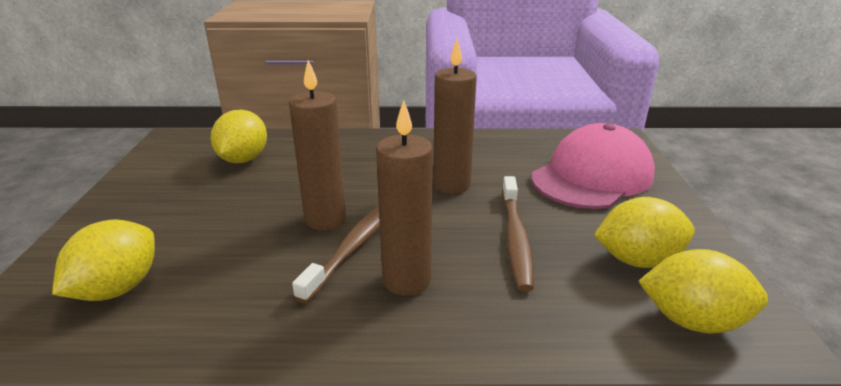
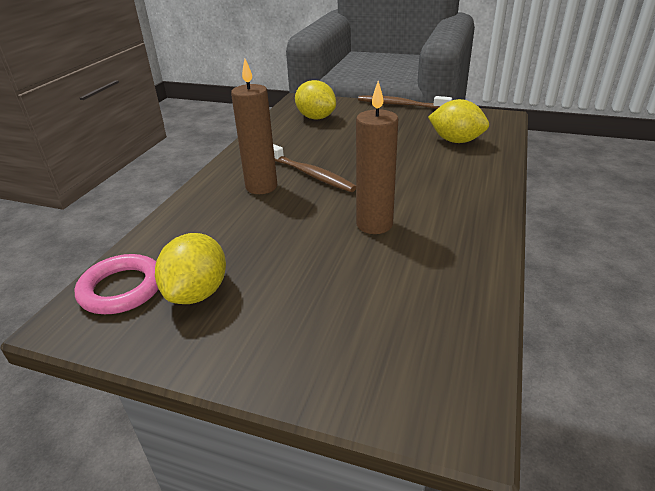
camera: 110 degrees right, 5 degrees up
(325, 219) = (349, 166): brown candle -> none
(515, 238) = (273, 238): brown toothbrush -> brown toothbrush (400, 105)
(592, 176) = (351, 327): pink cap -> none
(692, 320) = (122, 289): yellow lemon -> pink ring

